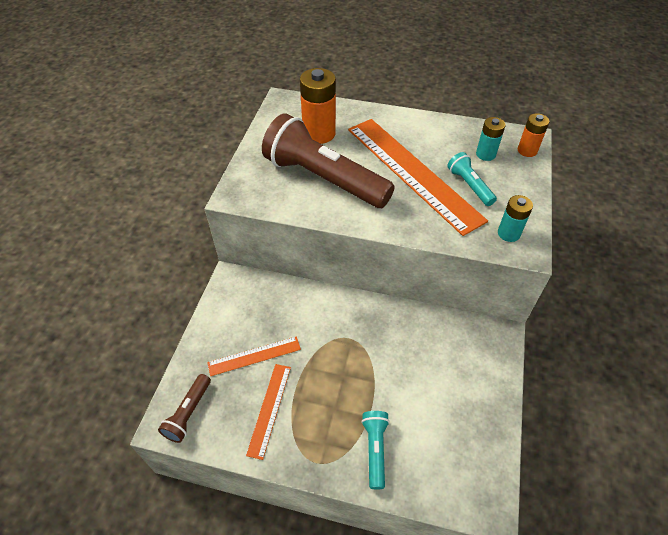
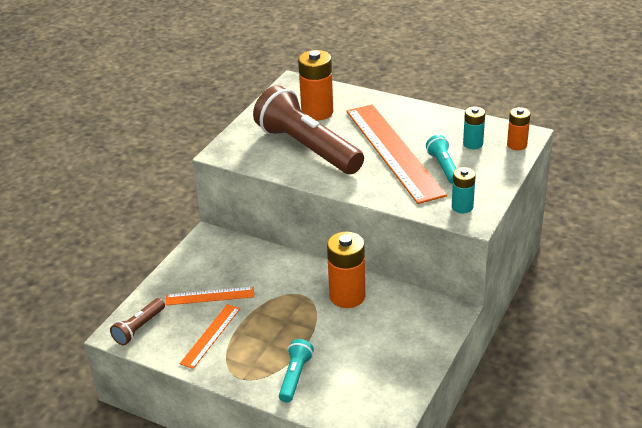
camera: 15 degrees right, 15 degrees down
(394, 333) = (347, 296): none -> orange battery

